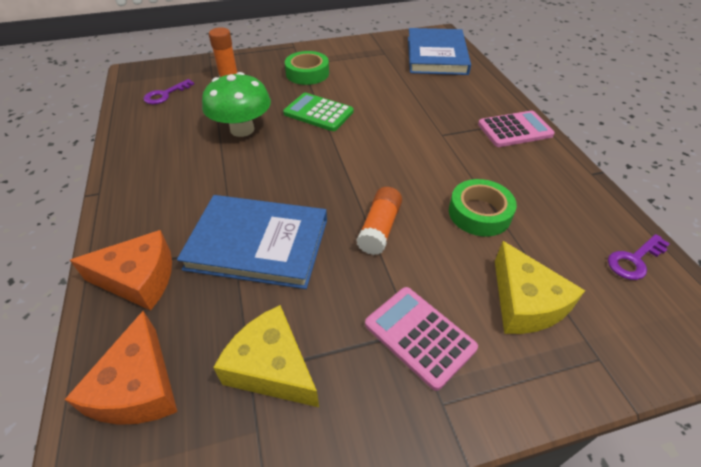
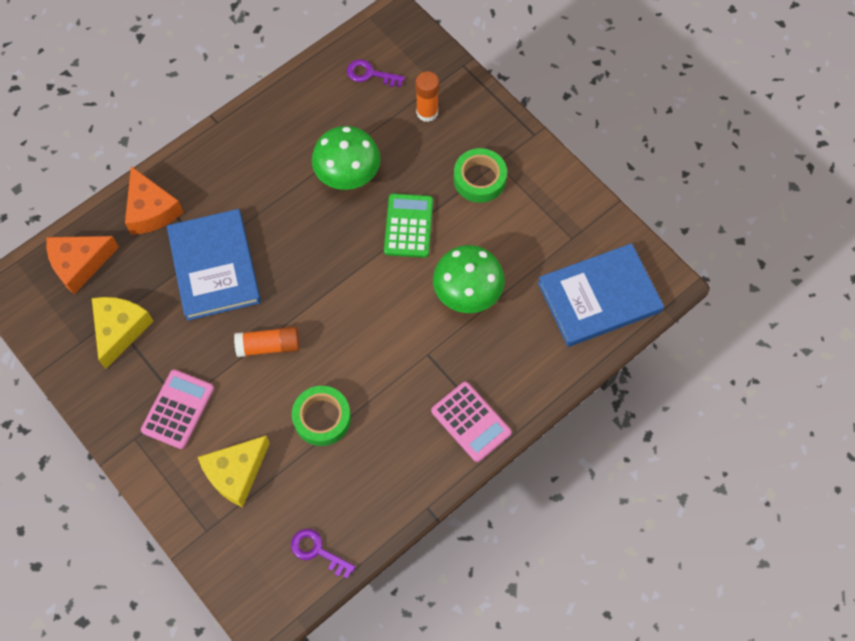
camera: 65 degrees right, 20 degrees up
(398, 102) = (467, 293): none -> green mushroom

